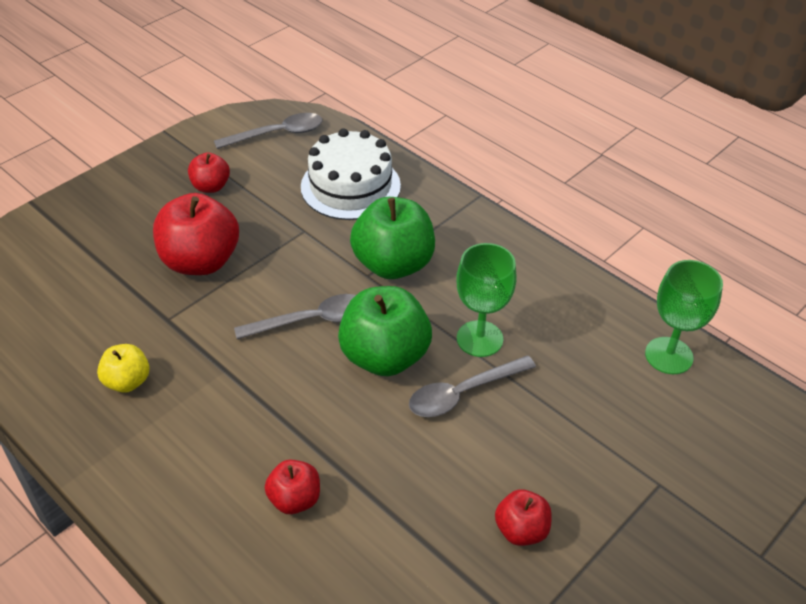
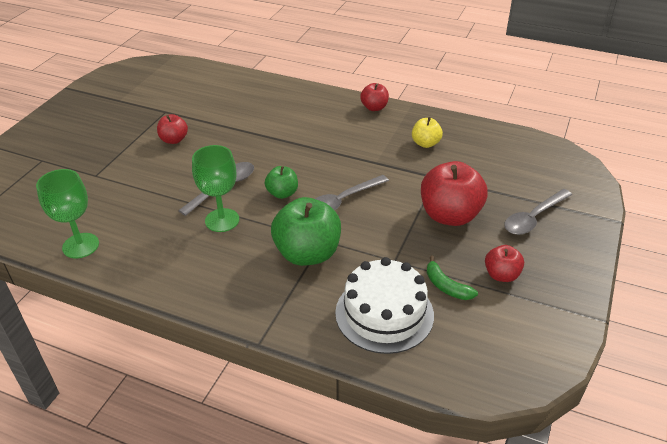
camera: 160 degrees right, 5 degrees down
(273, 192) = (446, 286): none -> green banana
(277, 134) = (496, 352): grey spoon -> grey spoon (533, 218)
(295, 499) = (296, 123): red apple -> red apple (374, 107)
(384, 356) = (282, 193): green apple -> green apple, size x0.53

